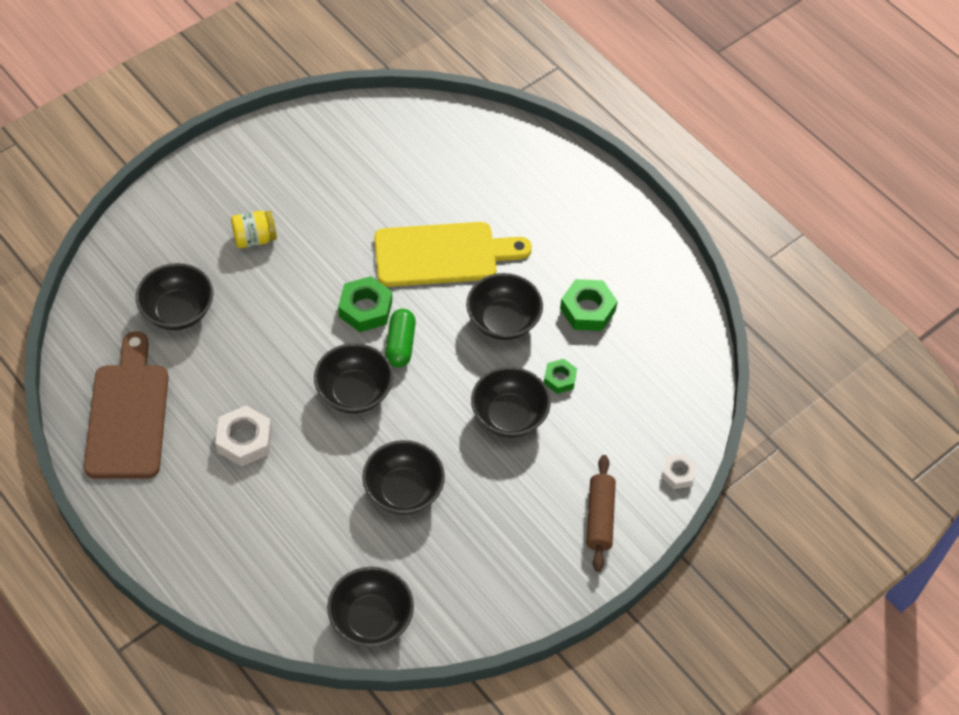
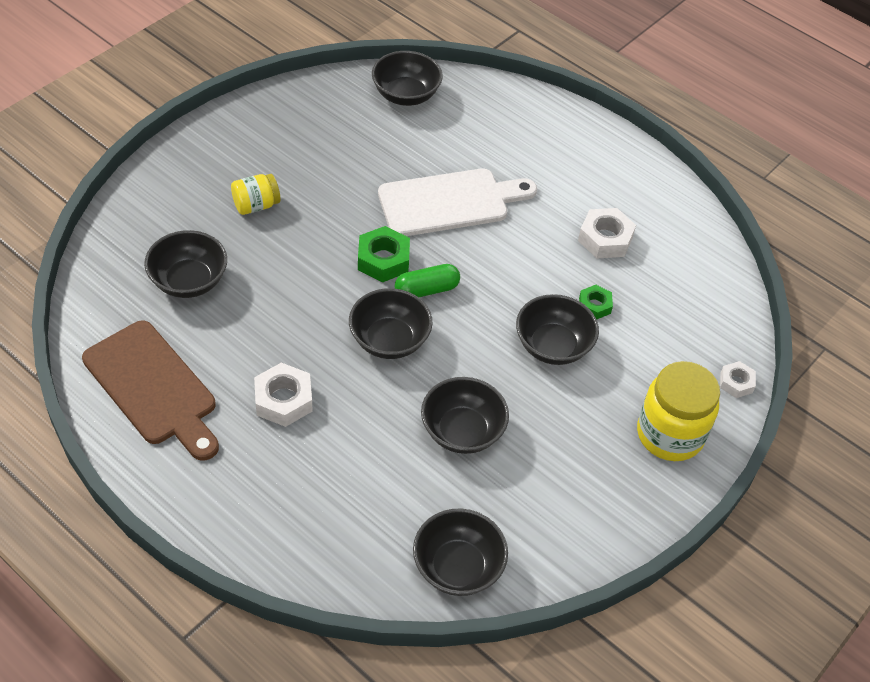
camera: 10 degrees left, 5 degrees down
(128, 414) = (153, 388): brown cutting board -> brown cutting board turned 150 degrees clockwise
(400, 344) = (426, 290): green capsule -> green capsule turned 75 degrees clockwise
(443, 255) = (450, 202): yellow cutting board -> white cutting board
(503, 321) = (524, 257): black bowl -> black bowl (406, 95)
(587, 310) = (605, 239): green nut -> white nut
(599, 517) = (670, 434): brown rolling pin -> yellow jar

